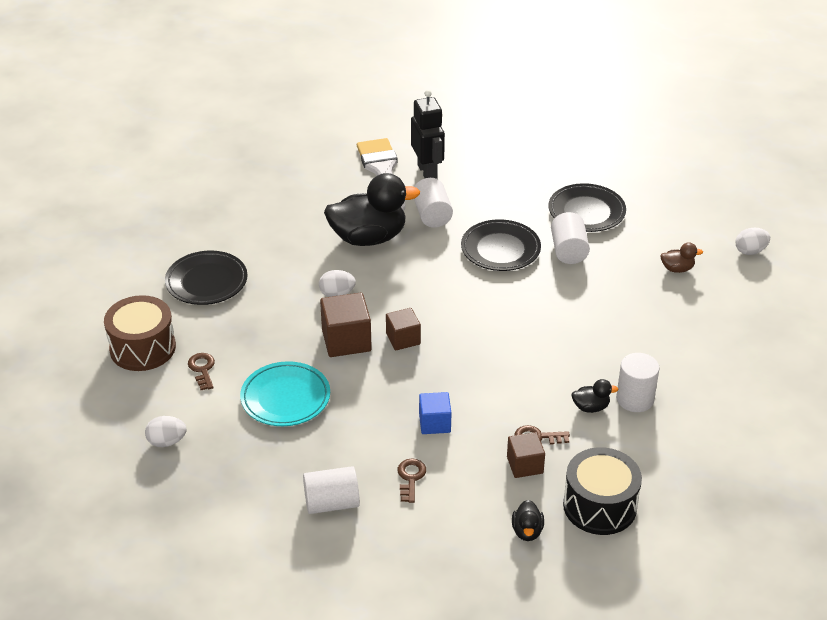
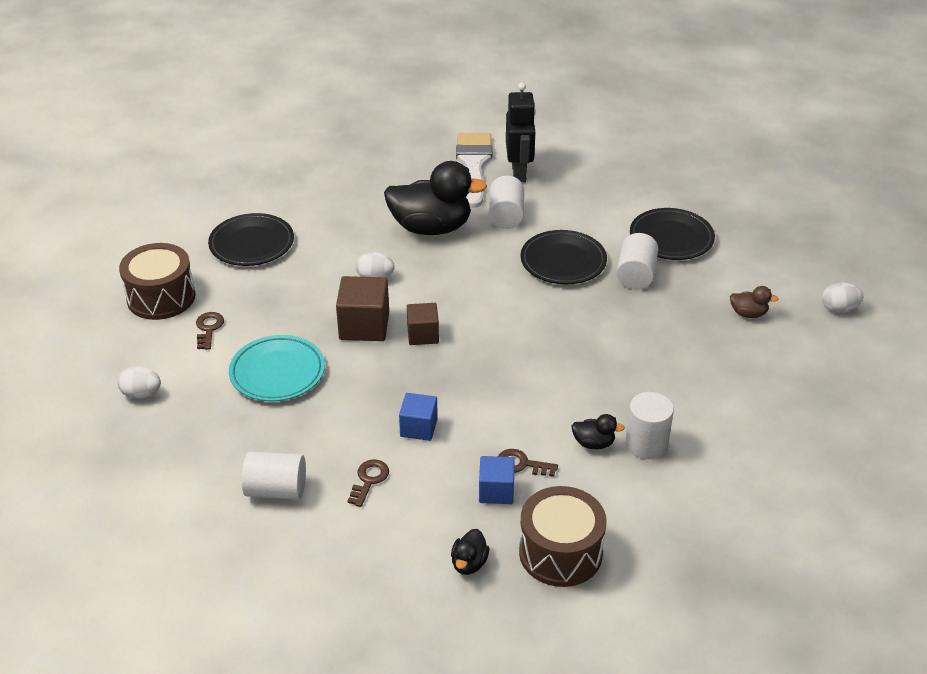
camera: 15 degrees right, 0 degrees up
(525, 465) = (496, 491): brown cube -> blue cube
(599, 506) = (560, 552): black drum -> brown drum

